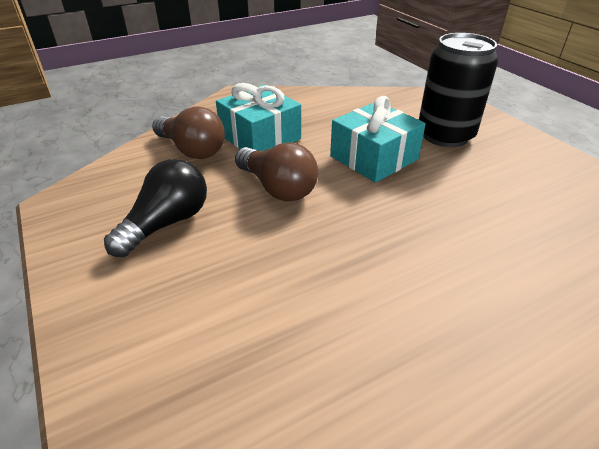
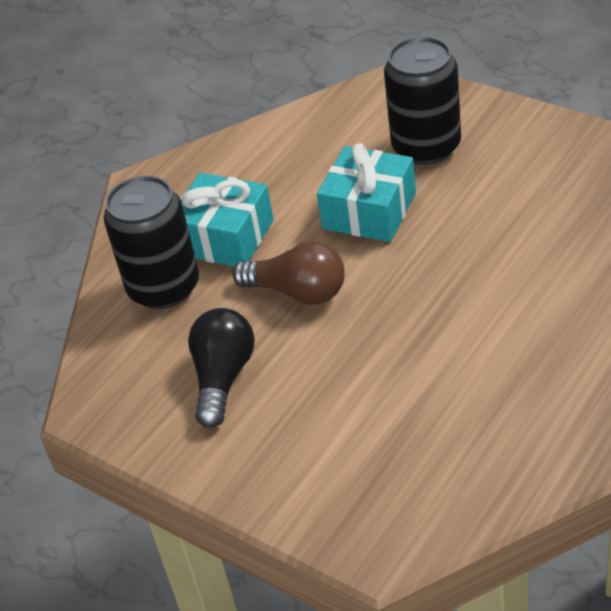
camera: 20 degrees left, 5 degrees up
(192, 150) = (164, 287): brown light bulb -> black can

